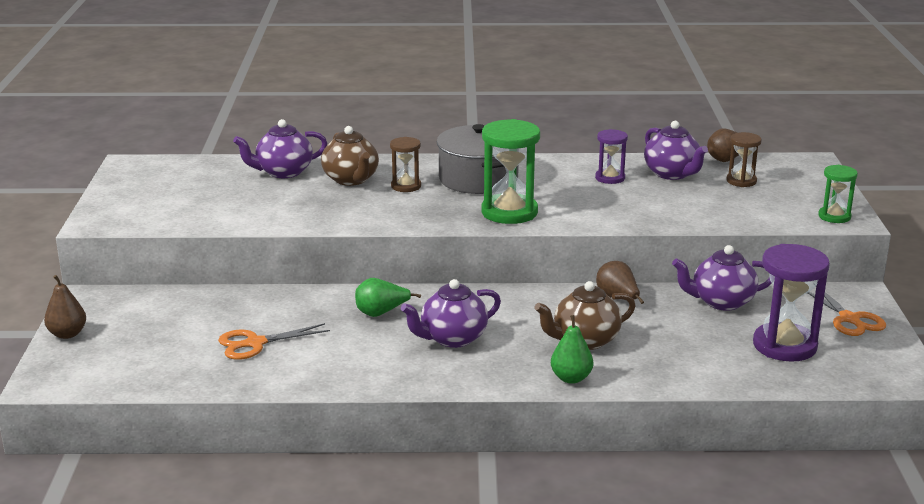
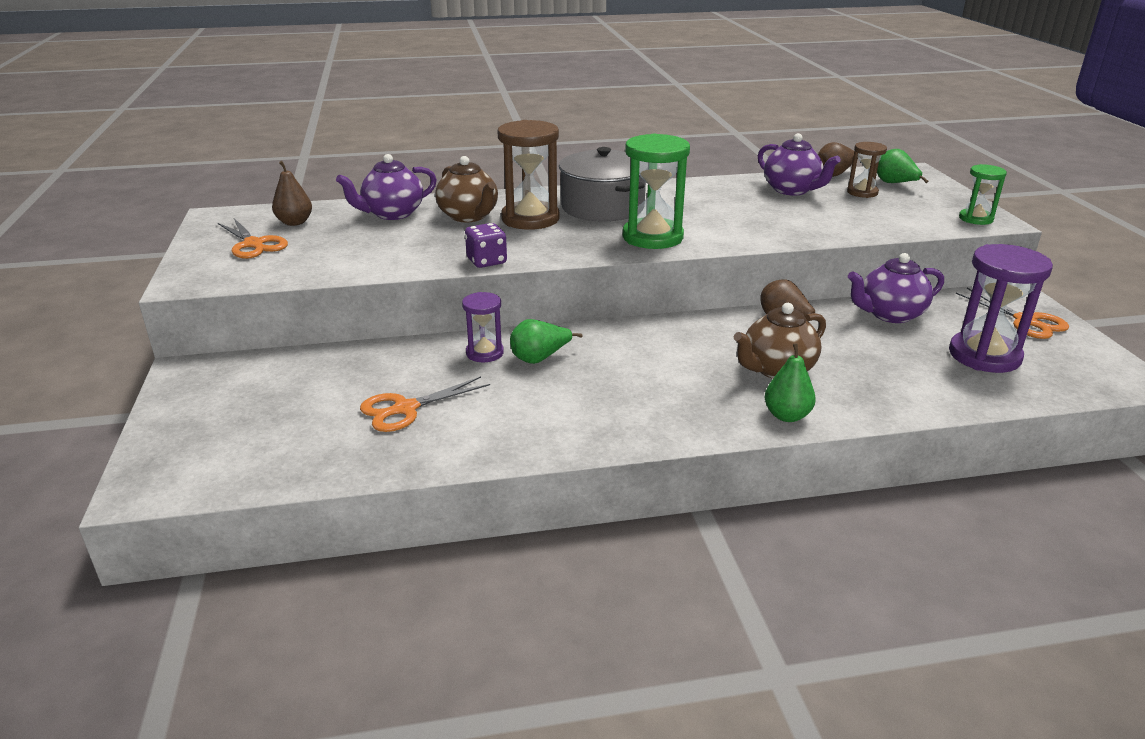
camera: 10 degrees left, 5 degrees up
(67, 334) = (168, 419): brown pear -> brown pear (295, 222)
(156, 193) = (254, 244): none -> orange scissors
(350, 224) = (486, 261): none -> purple dice
(406, 186) = (530, 219): brown hourglass -> brown hourglass, size x1.79
(452, 338) = (632, 381): purple teapot -> none
(610, 178) = (734, 198): purple hourglass -> purple hourglass (484, 353)
(782, 174) = (895, 184): none -> green pear

